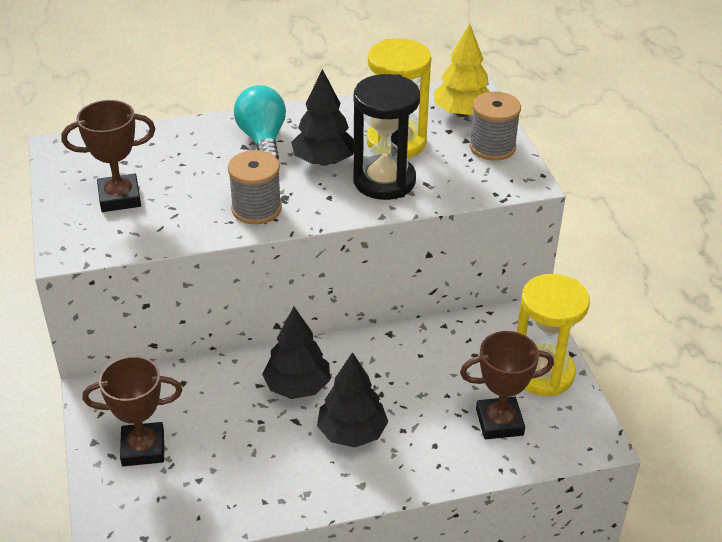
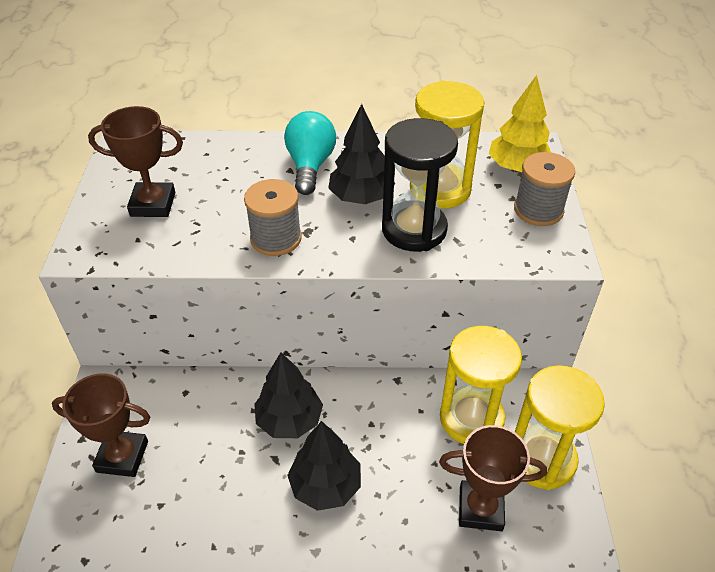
camera: 15 degrees right, 5 degrees up
(469, 352) = (471, 418): none -> yellow hourglass

